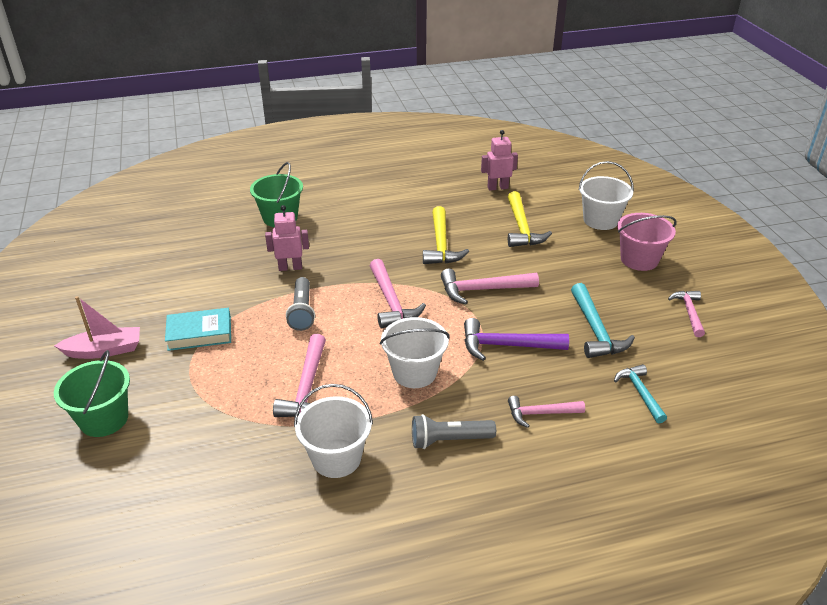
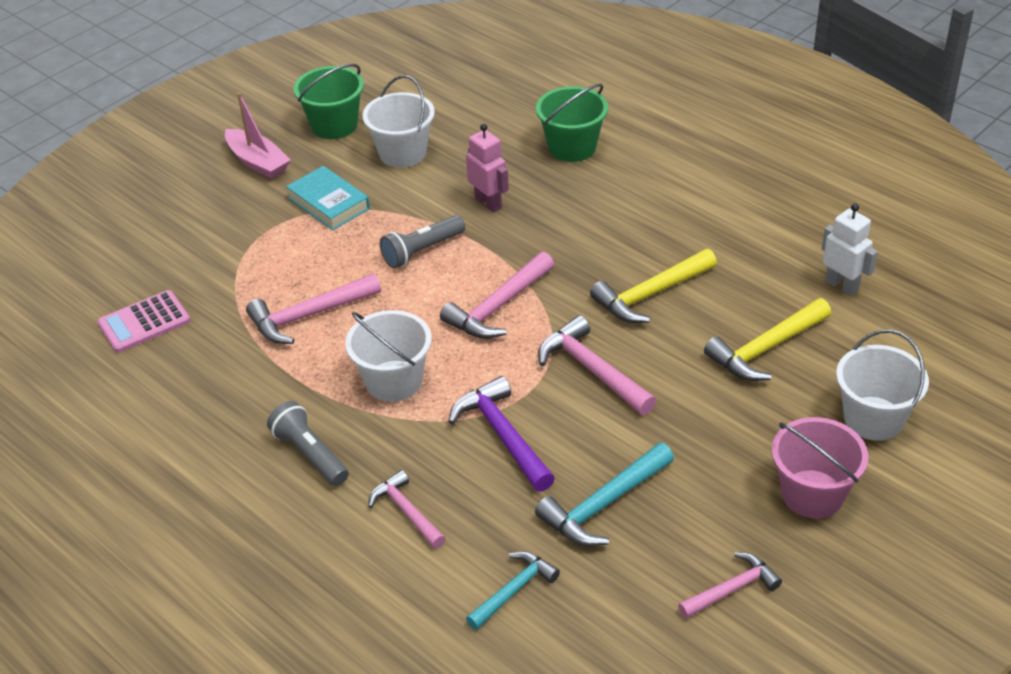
camera: 60 degrees right, 5 degrees up
(104, 419) = (174, 215): green bucket -> green bucket (334, 125)
(212, 483) = (144, 322): none -> pink calculator
(336, 458) = (228, 385): white bucket -> white bucket (402, 153)
(497, 187) = (842, 285): pink robot -> white robot

